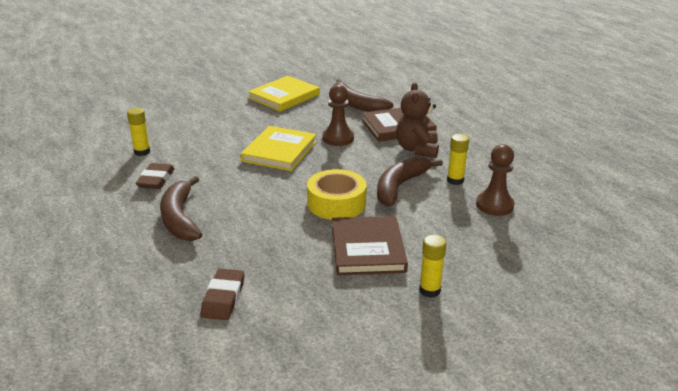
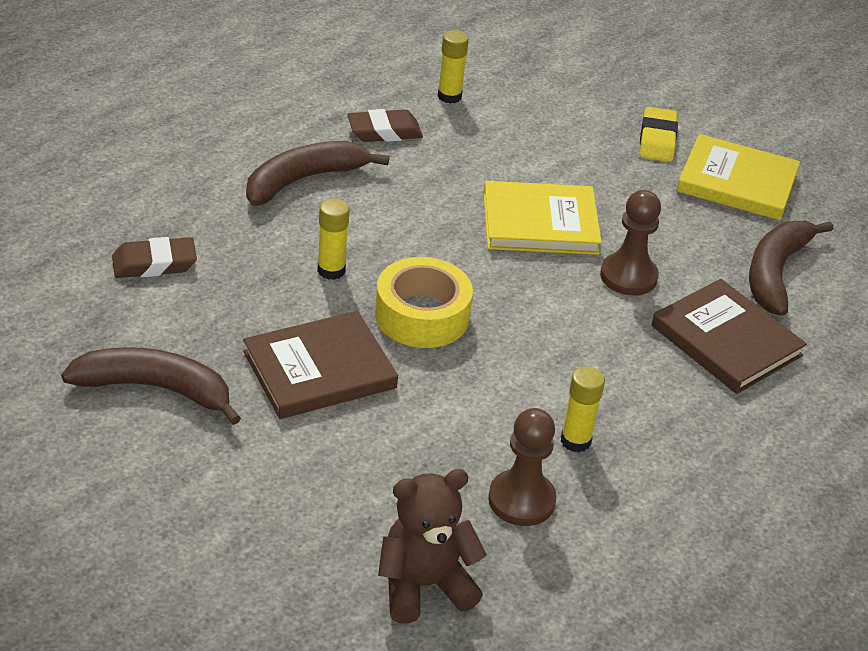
camera: 65 degrees right, 10 degrees up
(235, 106) = (657, 140): none -> yellow eraser
(399, 186) = (513, 376): brown banana -> brown banana (155, 388)
(417, 149) = (655, 378): brown teddy bear -> brown teddy bear (424, 585)
(429, 290) = (248, 449): yellow glue stick -> yellow glue stick (331, 270)

